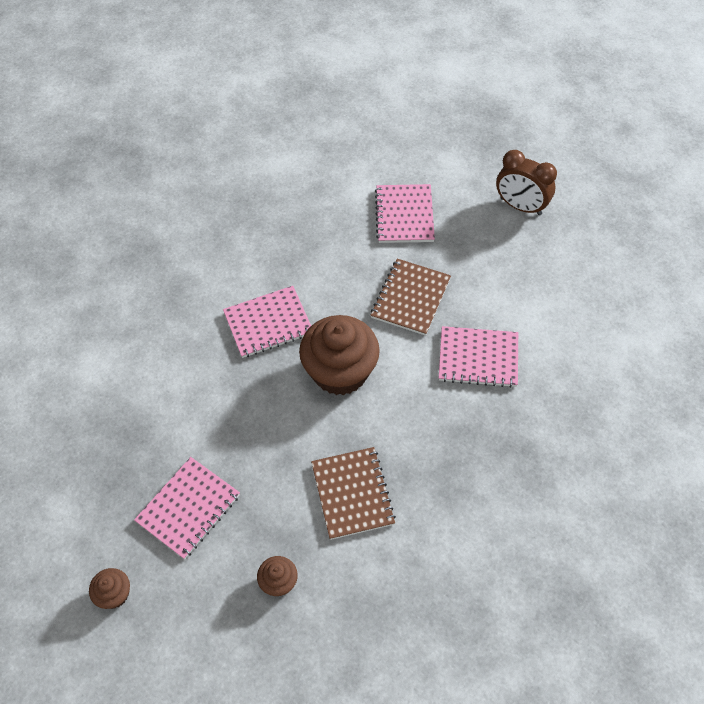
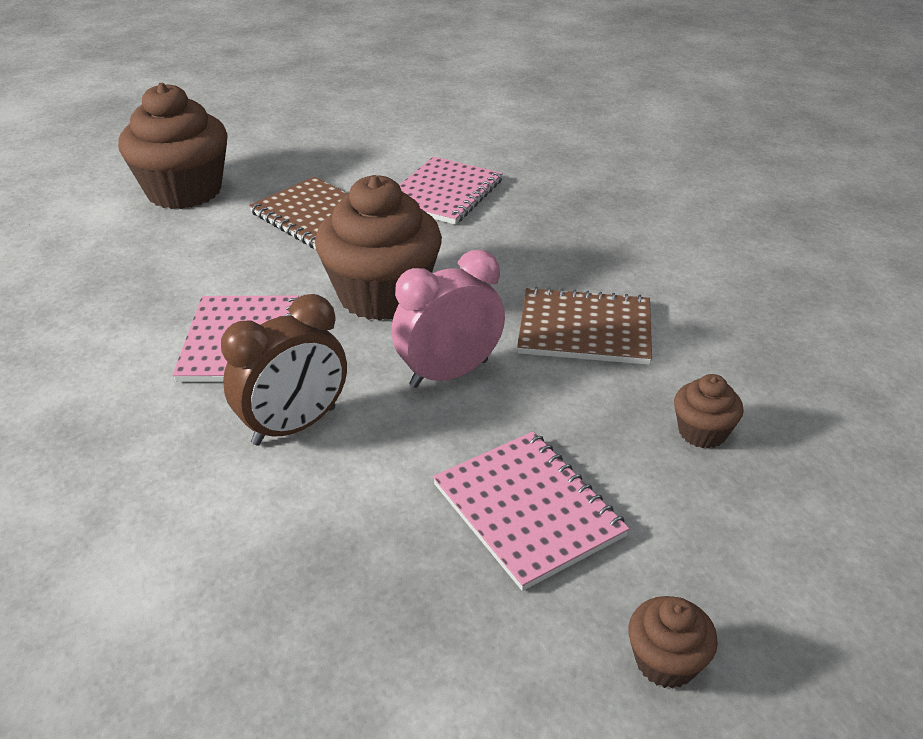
camera: 70 degrees left, 20 degrees down
(280, 434) = (449, 373): none -> pink clock
(404, 215) = (184, 191): pink notebook -> brown cupcake
(520, 206) = (261, 121): brown clock -> brown clock (294, 426)

